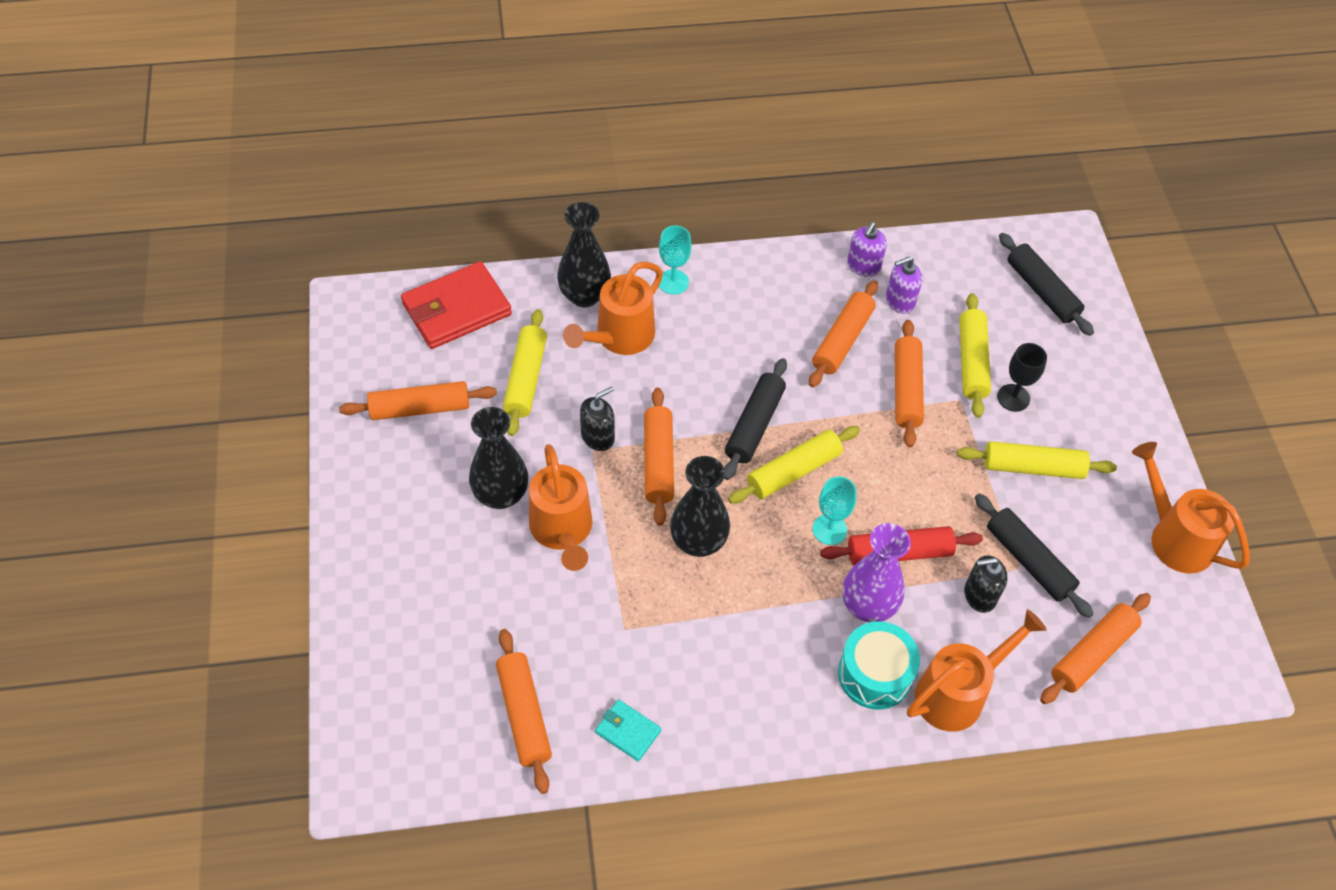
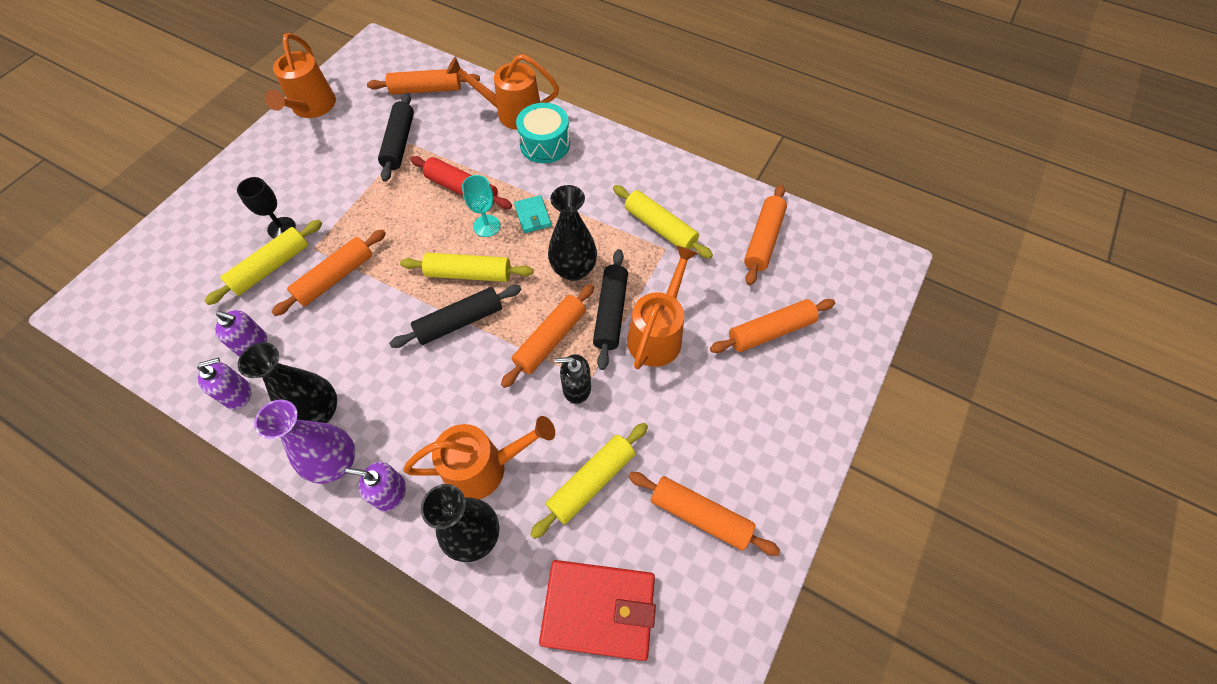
camera: 140 degrees left, 5 degrees up
(501, 495) = (683, 390): black vase -> black vase (319, 412)
(628, 731) = (707, 197): turquoise wallet -> turquoise wallet (533, 216)
(673, 282) = (390, 492): turquoise goblet -> purple soap dispenser
(842, 340) = (330, 342): orange rolling pin -> orange rolling pin (770, 331)
(868, 606) = (511, 175): purple vase -> purple vase (336, 463)
(979, 595) = (446, 144): black soap dispenser -> none
(1032, 467) = (329, 184): yellow rolling pin -> yellow rolling pin (660, 228)
(1042, 291) = (158, 283): black rolling pin -> black rolling pin (610, 312)

